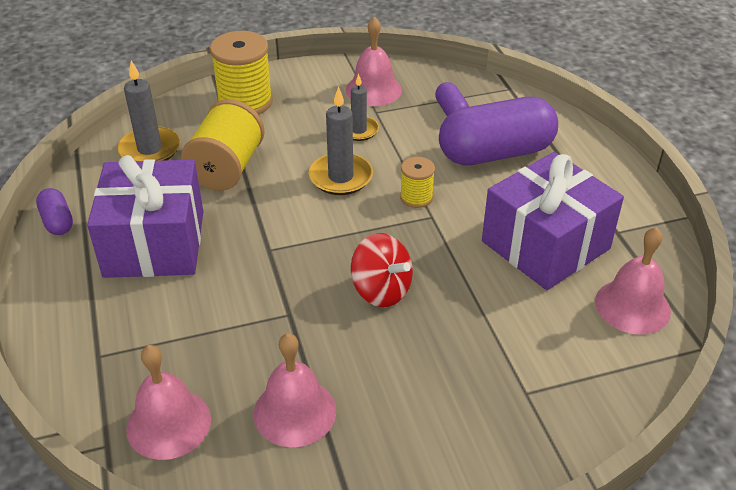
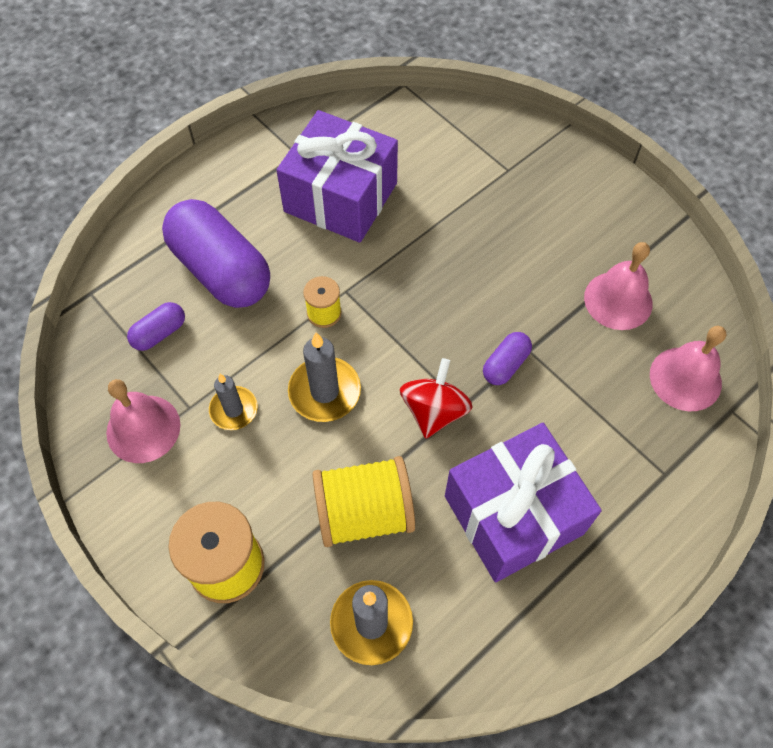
camera: 115 degrees left, 20 degrees up
(57, 221) = (540, 641): purple capsule -> purple capsule (505, 365)
(381, 290) = (462, 294): red spinning top -> red spinning top (434, 411)
(632, 306) = (383, 128): pink bell -> none

